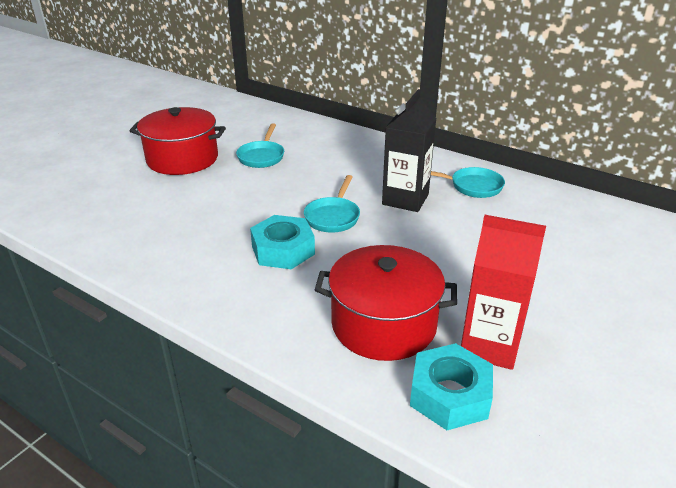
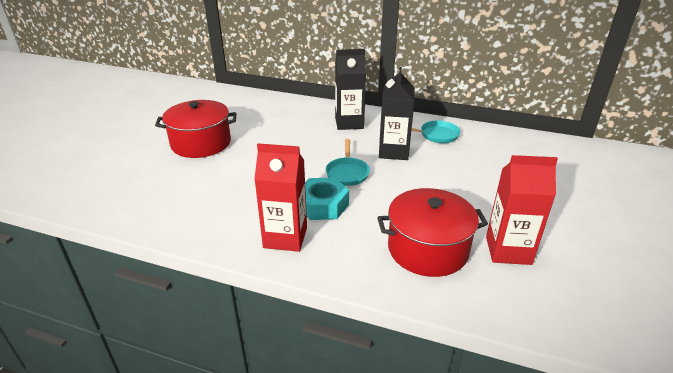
camera: 15 degrees left, 0 degrees up
(219, 280) = (285, 237): none -> red carton
(262, 156) = (266, 133): turquoise pan -> none
(368, 157) = (349, 123): none -> black carton
(450, 395) = (500, 292): turquoise nut -> none

